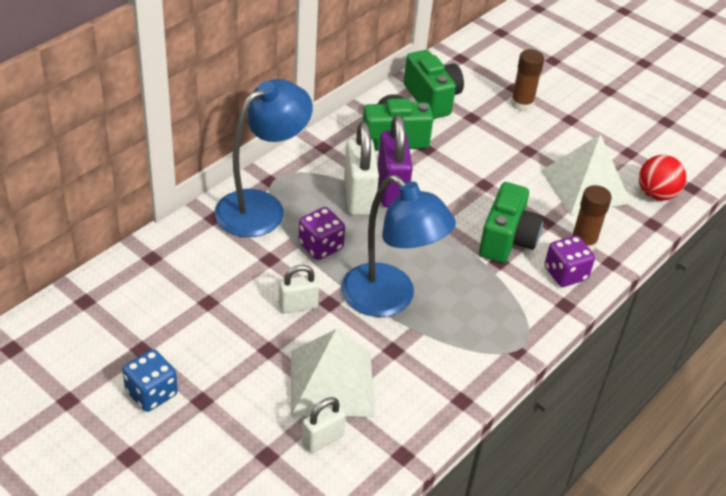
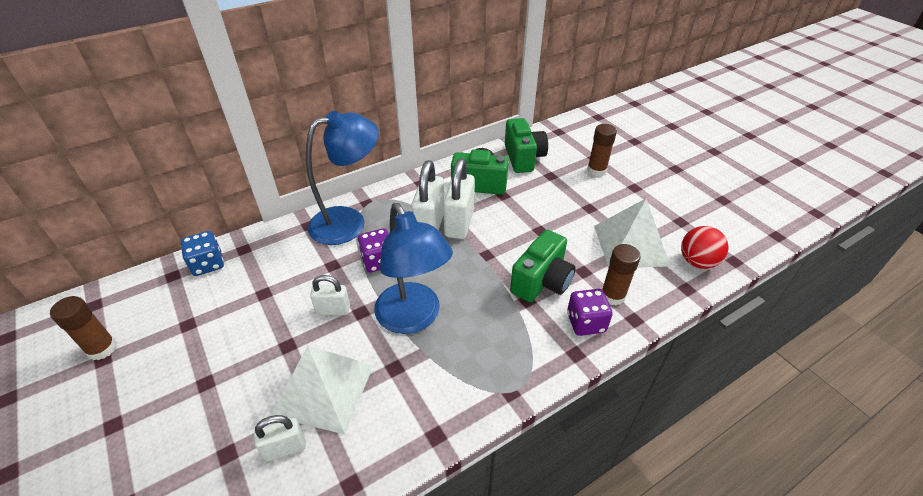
camera: 20 degrees right, 0 degrees up
(59, 390) = (102, 349): none -> brown glue stick
(151, 393) = (169, 367): blue dice -> blue dice (208, 264)
(391, 189) = (459, 223): purple padlock -> white padlock

